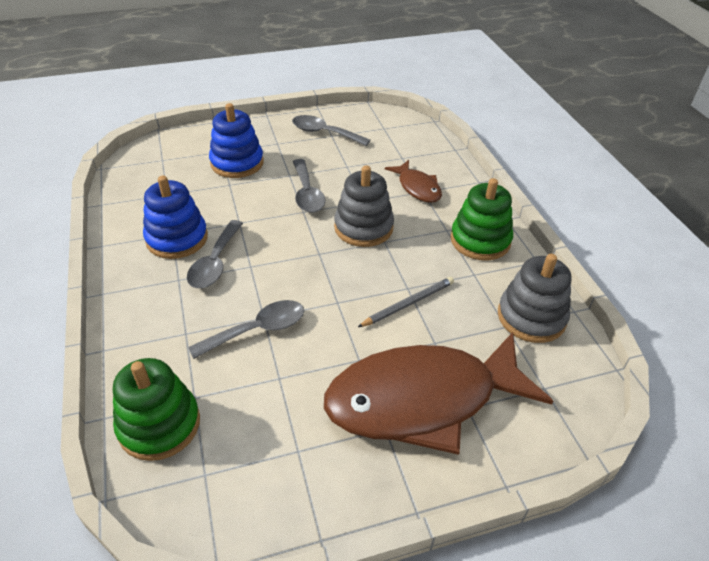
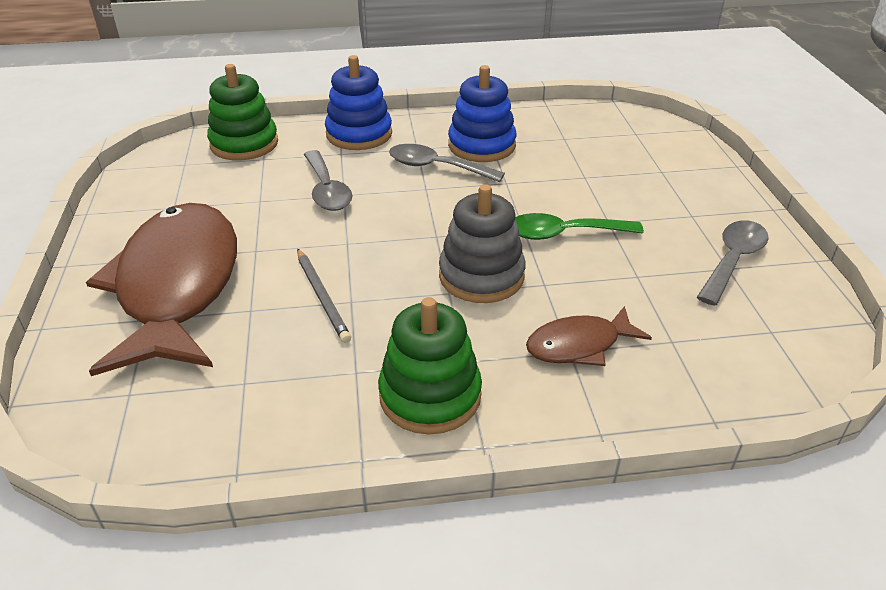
camera: 100 degrees right, 5 degrees down
(237, 163) = (634, 182): blue stacking toy -> blue stacking toy (359, 134)
(307, 193) = (564, 233): grey spoon -> green spoon
(531, 317) = (247, 414): grey stacking toy -> none

